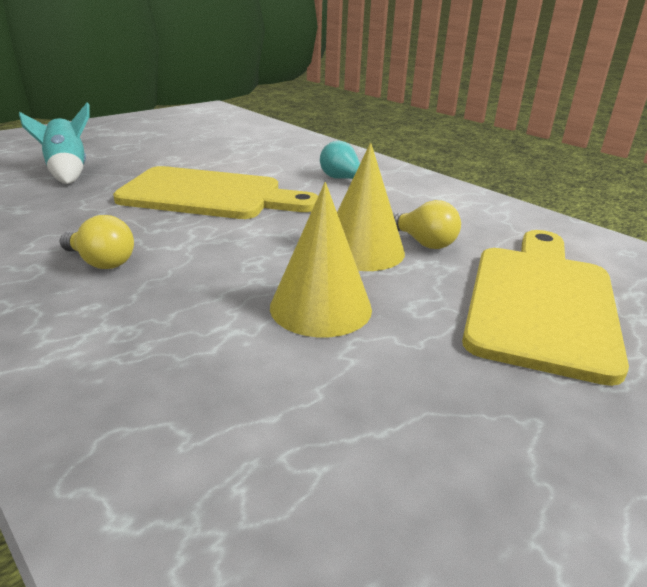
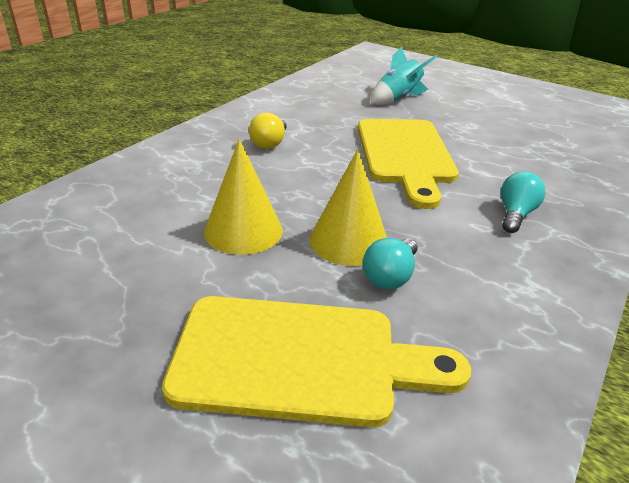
camera: 75 degrees right, 5 degrees up
(423, 242) = (390, 276): yellow light bulb -> turquoise light bulb

